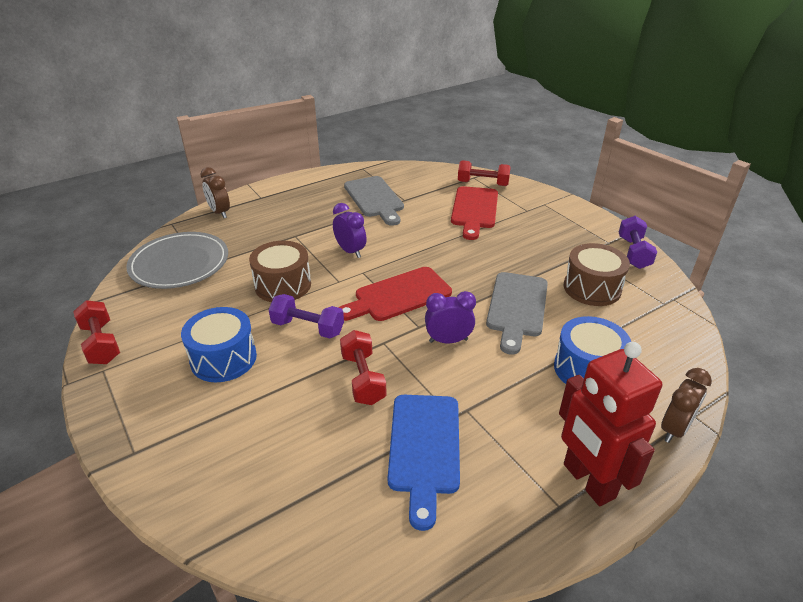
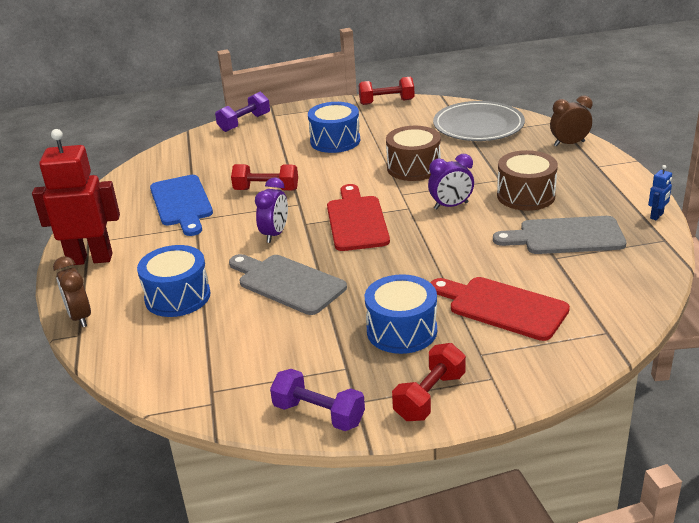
camera: 115 degrees right, 5 degrees down
(308, 328) = (344, 174): purple dumbbell -> purple dumbbell (244, 123)
(332, 172) = (657, 216): none -> blue robot
(424, 448) = (182, 203): blue cutting board -> blue cutting board turned 135 degrees counterclockwise
(483, 183) = (581, 336): red dumbbell -> red dumbbell (430, 396)
(529, 241) = (401, 331): none -> blue drum
(592, 288) = (278, 346): brown drum -> brown drum (526, 195)

